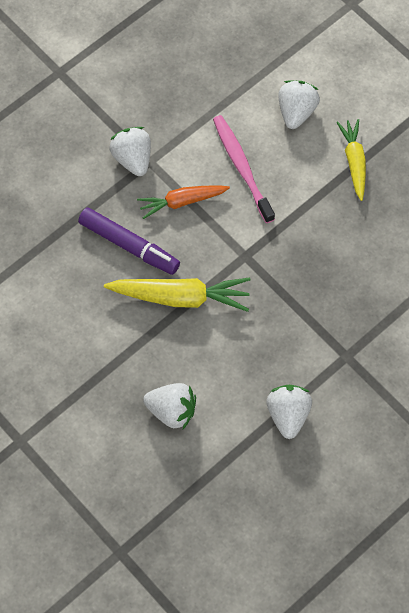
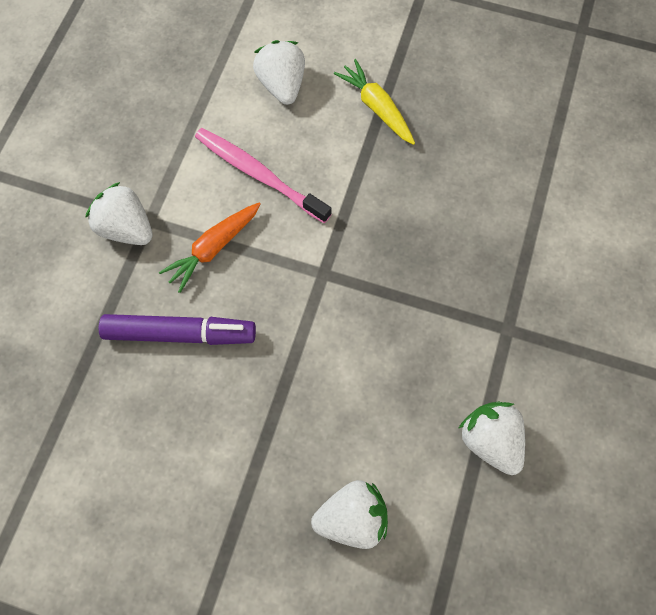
camera: 30 degrees left, 5 degrees up
(181, 297) = (278, 363): yellow carrot -> none

